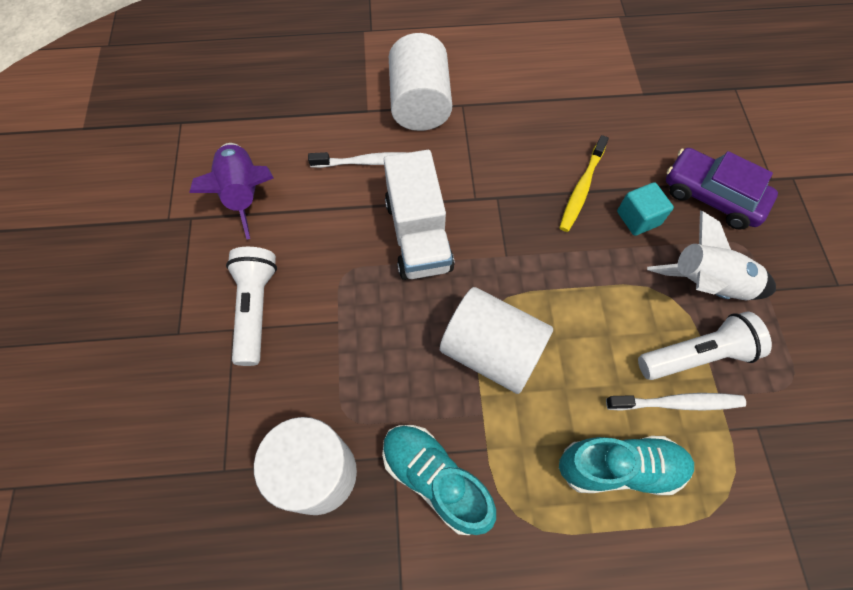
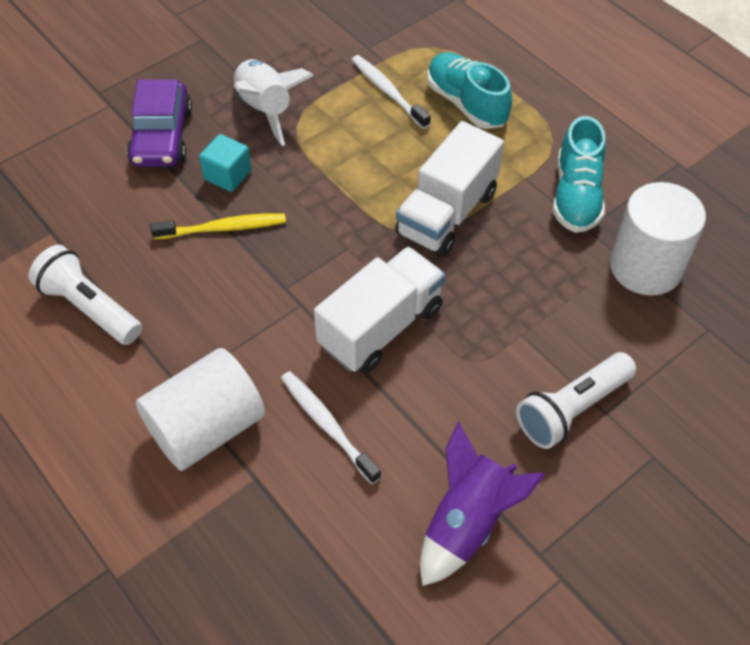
camera: 125 degrees left, 10 degrees down
(491, 351) = (447, 213): white cylinder -> white truck
(696, 355) = (337, 94): white flashlight -> white flashlight (89, 307)

